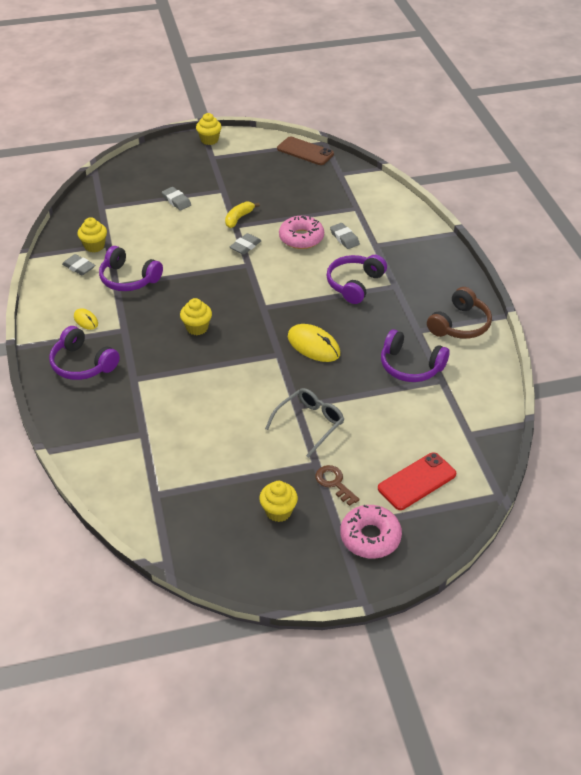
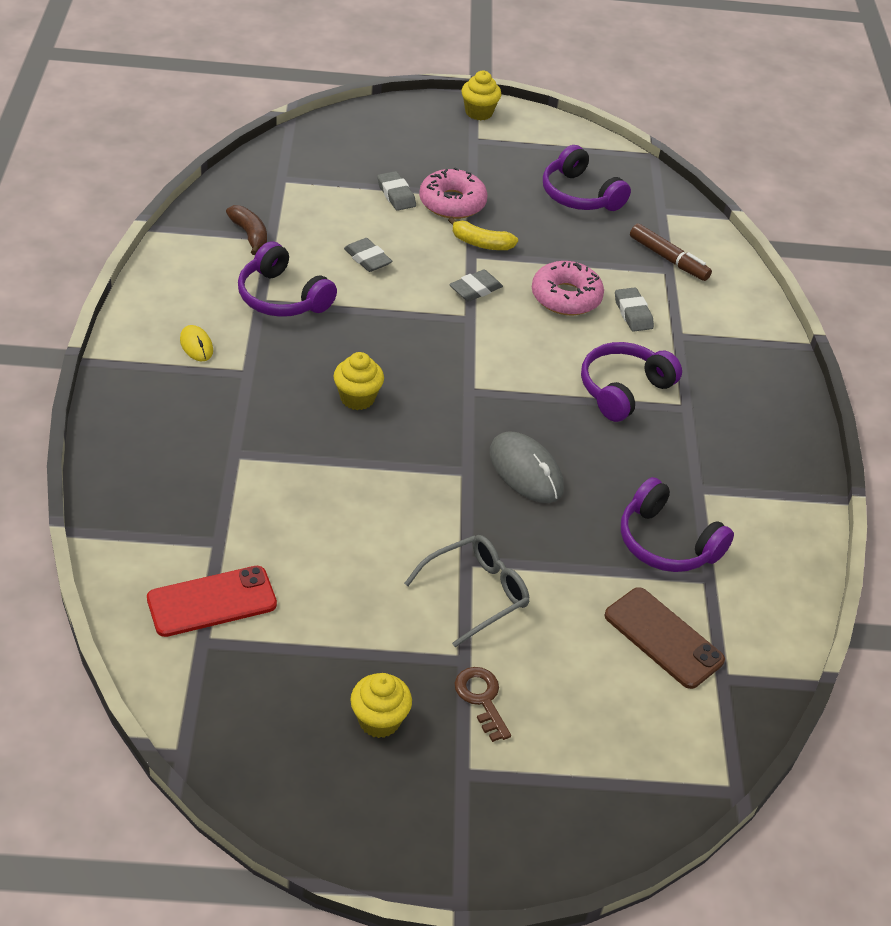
camera: 10 degrees right, 0 degrees up
(79, 267) = (215, 262): grey eraser -> grey eraser (367, 259)
(82, 364) = (167, 411): purple headphones -> purple headphones (579, 195)
(94, 246) = (250, 235): yellow cupcake -> brown banana
(239, 218) = (481, 243): yellow banana -> yellow banana turned 120 degrees counterclockwise
(305, 151) = (619, 163): brown phone -> brown phone (663, 638)
(313, 345) = (526, 471): yellow mouse -> grey mouse
(354, 201) = (668, 259): none -> brown marker
(370, 537) = (507, 801): pink donut -> pink donut (452, 203)
(417, 481) = (612, 732): red phone -> red phone (212, 602)
(460, 324) = (769, 496): brown headphones -> none

